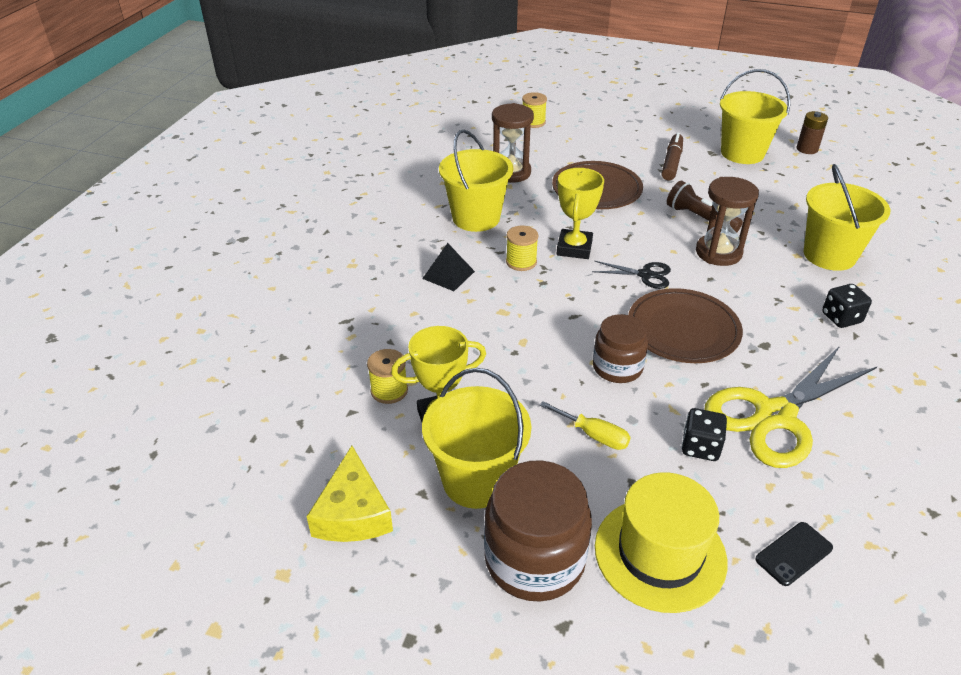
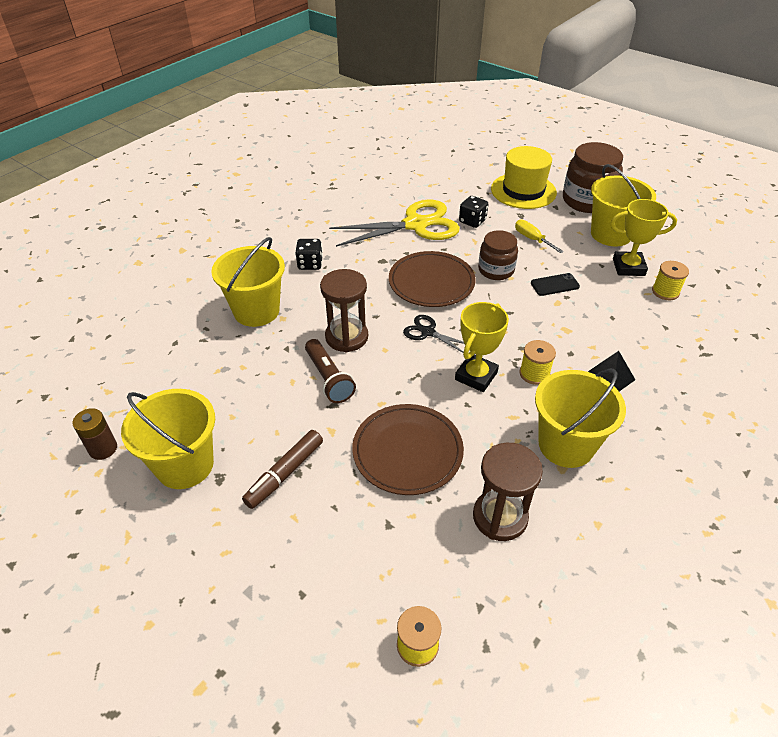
camera: 160 degrees left, 5 degrees up
(353, 512) = (685, 236): yellow cheese -> none
(794, 554) = (459, 179): black phone -> black phone (554, 285)

